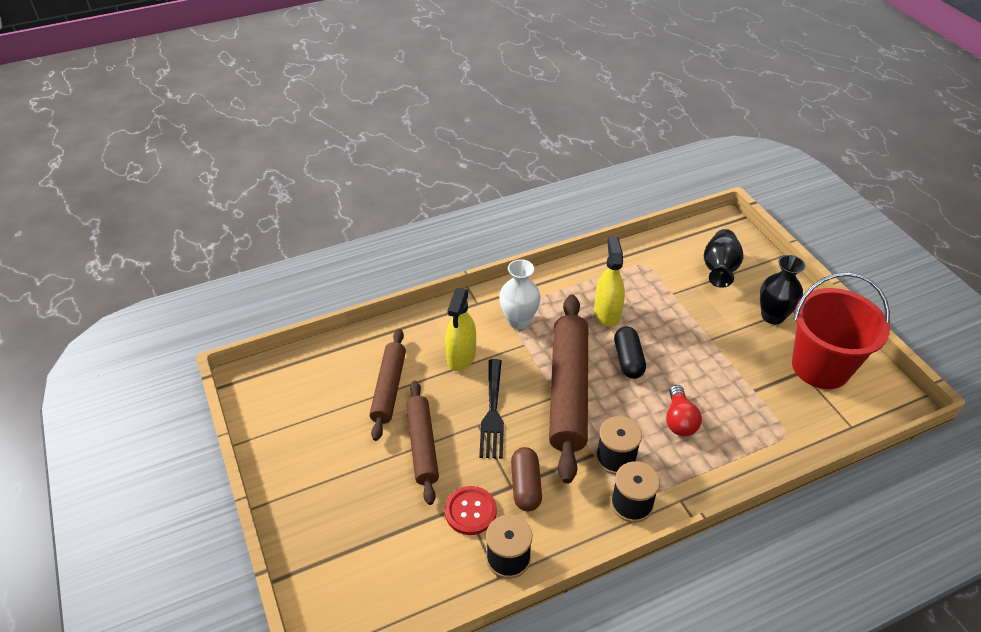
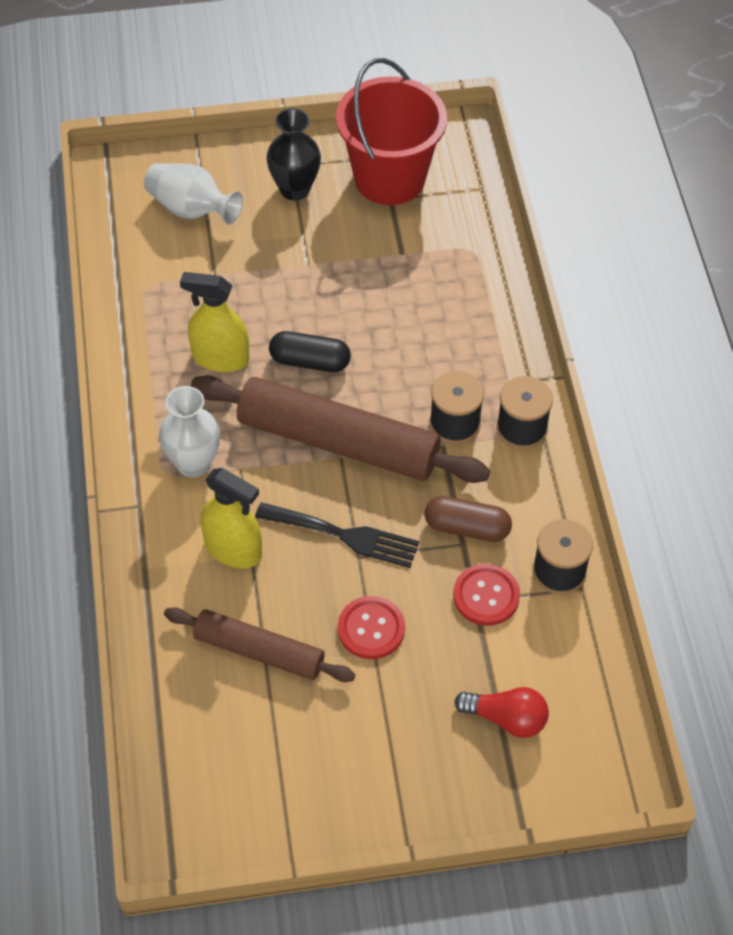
camera: 75 degrees left, 10 degrees up
(422, 445) = (371, 629): brown rolling pin -> red button
(679, 420) = (421, 342): red light bulb -> red light bulb (506, 718)
(719, 269) = (191, 209): black vase -> white vase

